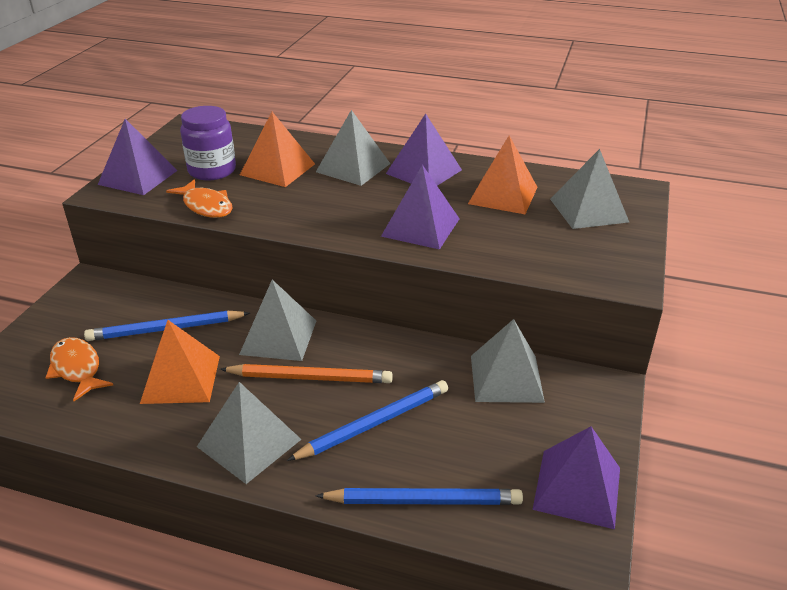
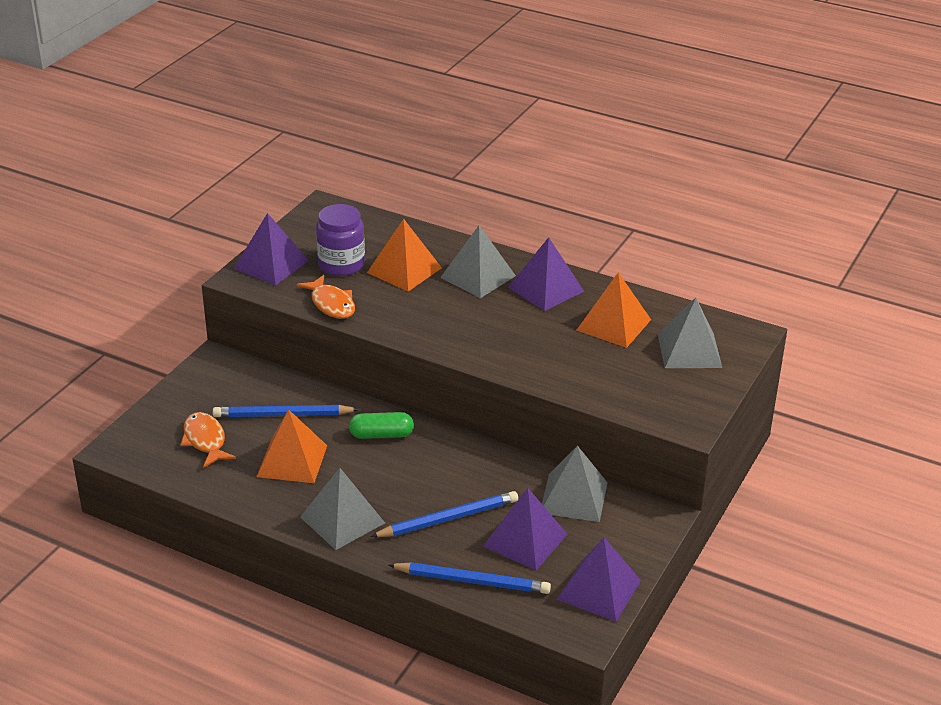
camera: 10 degrees right, 0 degrees up
(278, 337) = (381, 435): grey pyramid -> green capsule
(310, 378) = (402, 474): orange pencil -> none
(420, 227) = (523, 349): purple pyramid -> purple pyramid (525, 540)

